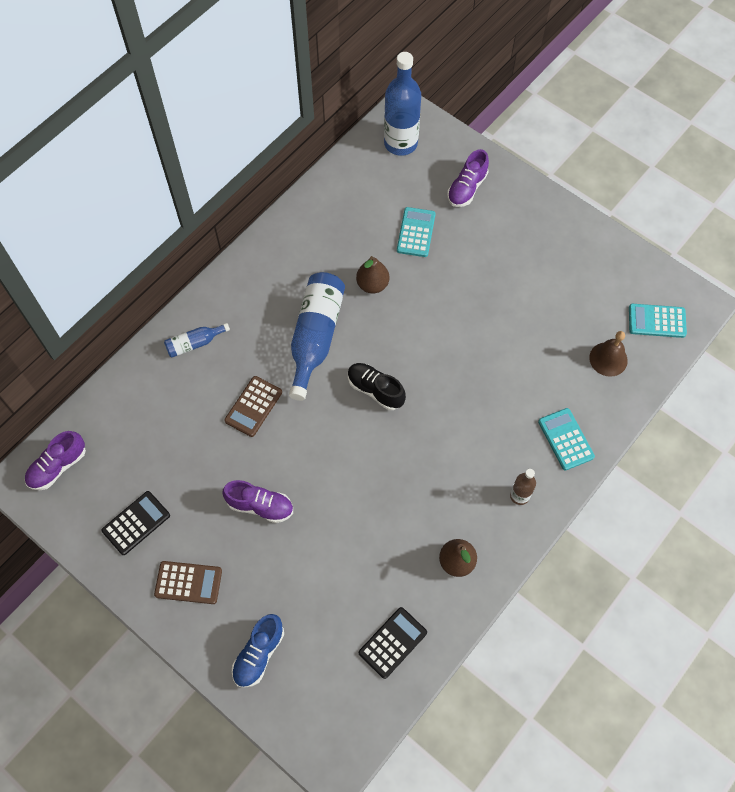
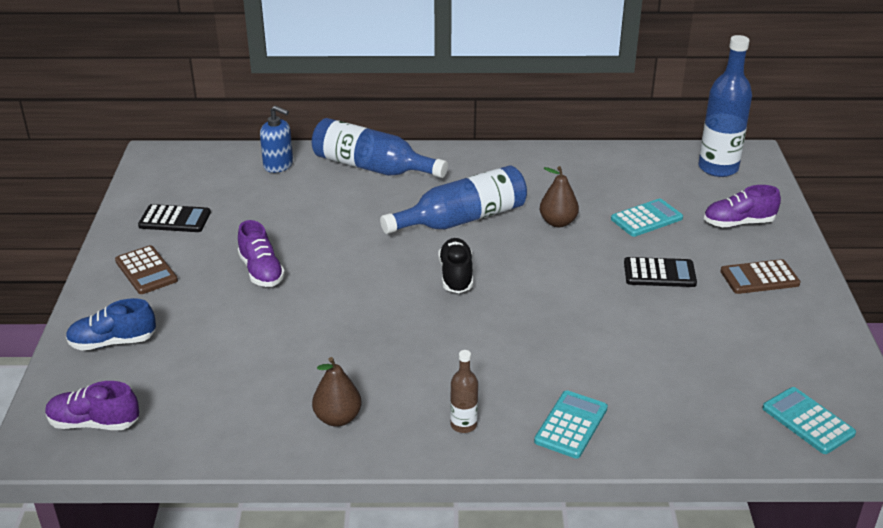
camera: 50 degrees right, 30 degrees down
(58, 466) = (185, 163): purple shoe -> purple shoe (94, 423)
(128, 403) = (278, 165): none -> blue soap dispenser
(194, 344) = (372, 167): blue bottle -> blue bottle, size x2.02
(253, 406) = (352, 222): brown calculator -> brown calculator (759, 278)
(392, 642) = (203, 419): black calculator -> black calculator (659, 273)
(608, 359) = (707, 407): brown bell -> none

